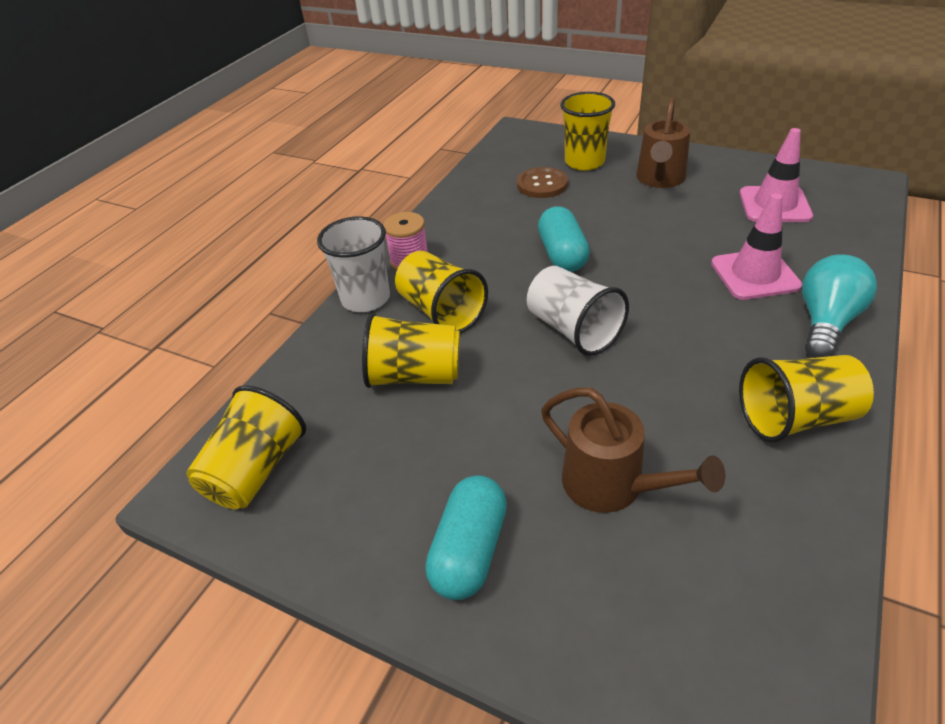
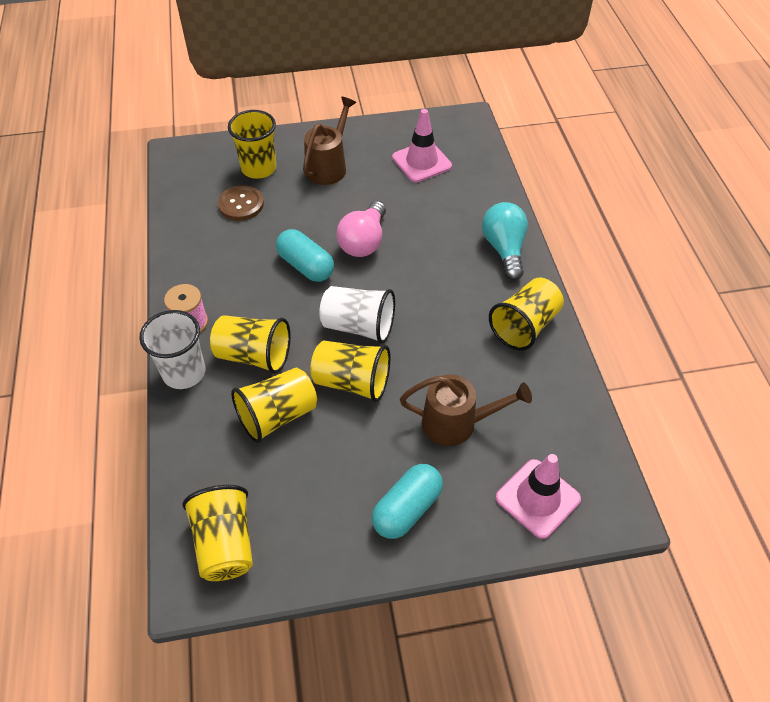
camera: 40 degrees left, 10 degrees up
(469, 550) = (407, 509): turquoise capsule -> turquoise capsule turned 60 degrees clockwise
(520, 380) = (352, 382): none -> yellow cup
(645, 255) = (364, 241): none -> pink light bulb
(660, 179) = (329, 166): brown watering can -> brown watering can turned 135 degrees counterclockwise
(754, 275) = (443, 229): pink traffic cone -> pink traffic cone (537, 498)

